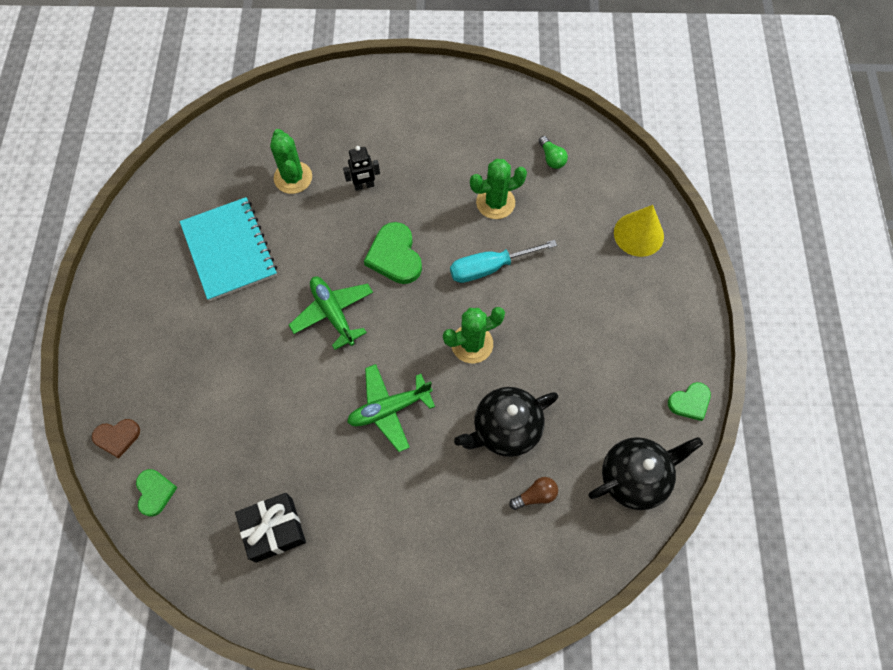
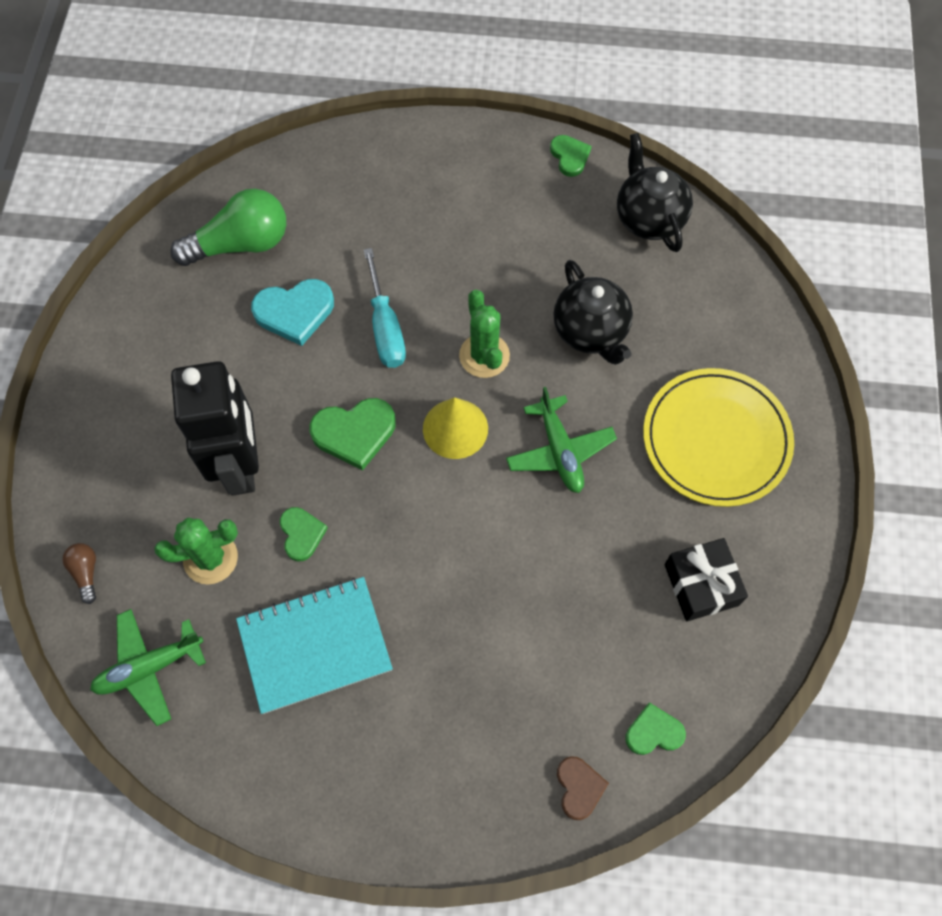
camera: 85 degrees left, 0 degrees up
(312, 231) = (301, 534): none -> green heart
(333, 313) = (427, 510): green plane -> green plane (149, 667)
(364, 186) = (241, 465): black robot -> black robot, size x2.35
(408, 543) = (716, 439): none -> yellow plate
(495, 202) = (294, 312): green cactus -> turquoise heart
(535, 495) = (666, 310): brown light bulb -> brown light bulb (86, 572)
(551, 158) = (241, 244): green light bulb -> green light bulb, size x2.23
(638, 234) = (362, 170): yellow cone -> yellow cone (455, 428)

